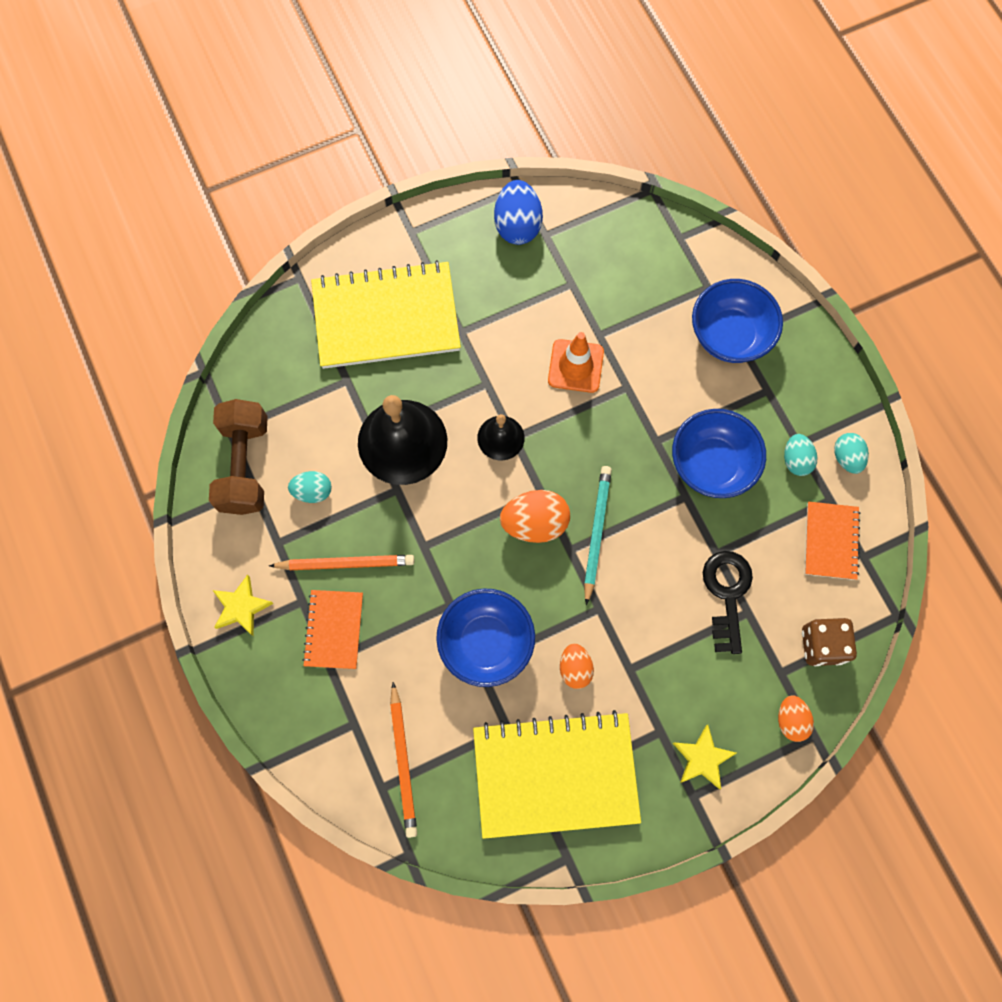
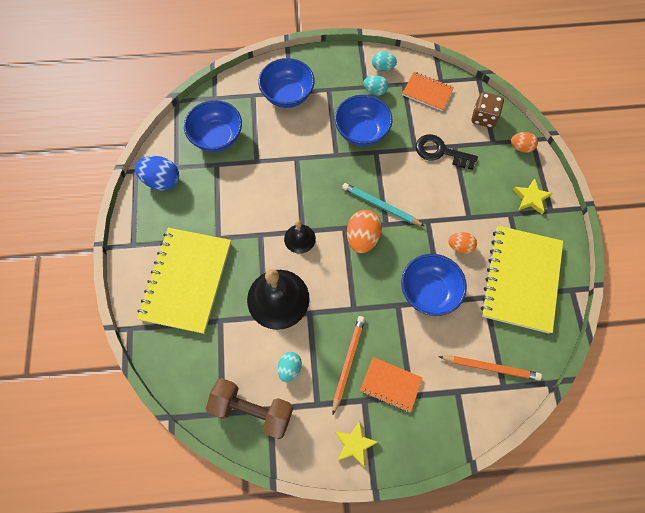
camera: 70 degrees left, 5 degrees down
(575, 366) = (271, 180): orange traffic cone -> none
(615, 267) = (217, 137): none -> blue bowl

